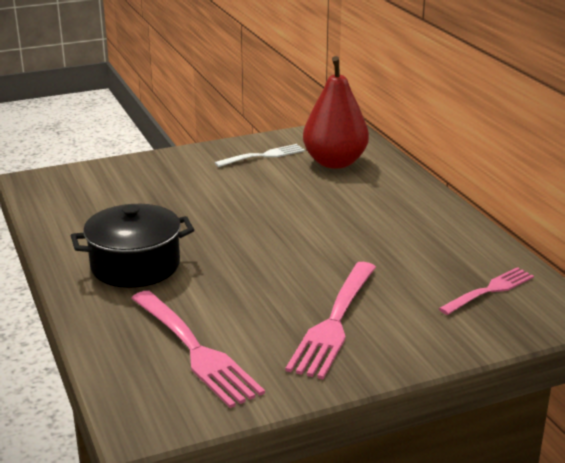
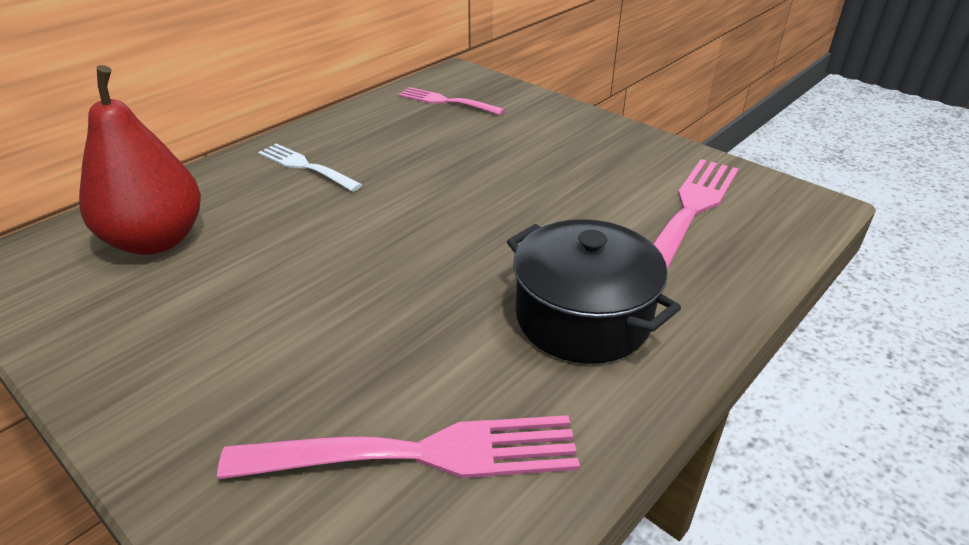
camera: 115 degrees left, 10 degrees up
(263, 156) = (136, 319): white fork -> white fork (307, 167)
(334, 321) = (563, 155): pink fork -> pink fork (415, 454)

